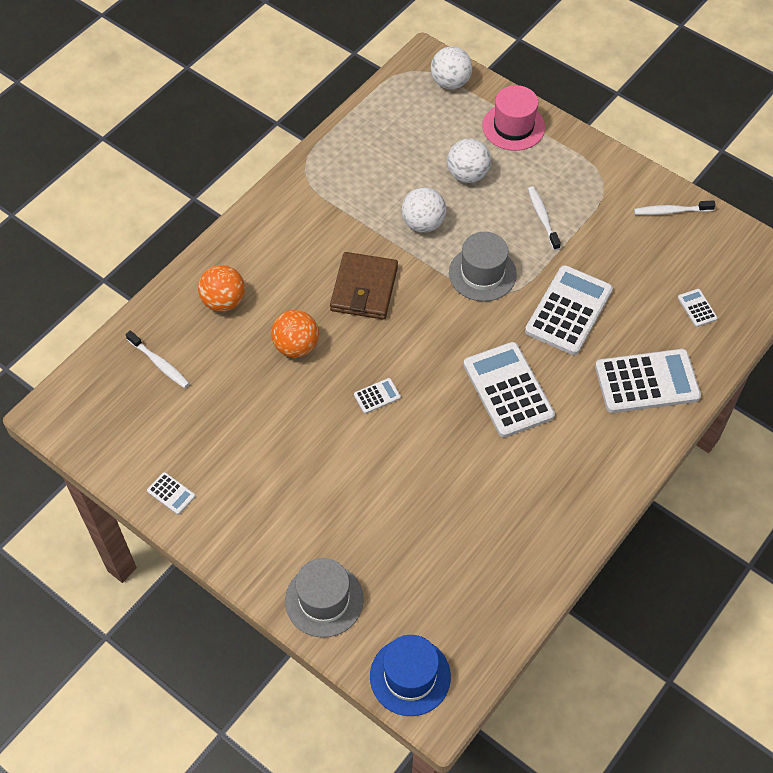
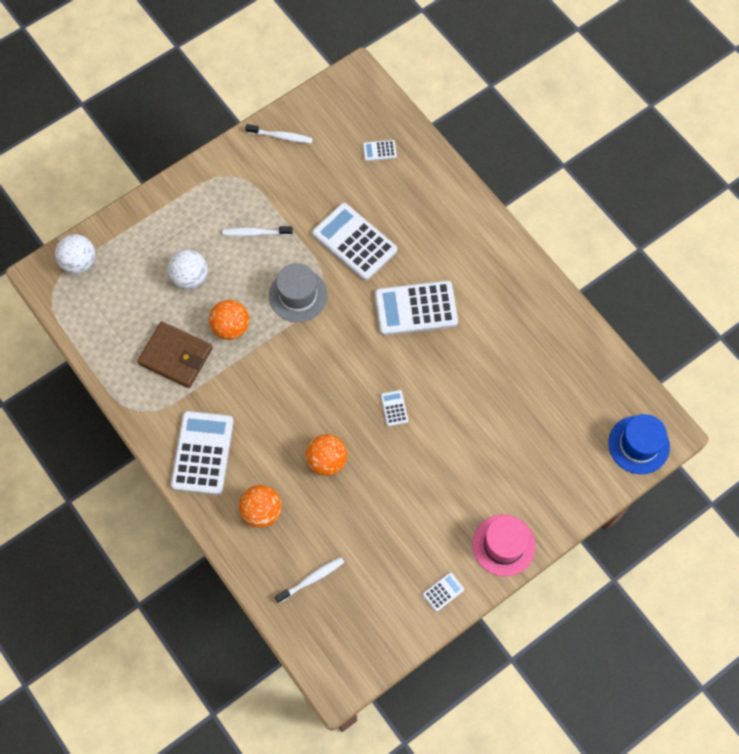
camera: 75 degrees left, 10 degrees up
(324, 600) = (565, 491): grey hat -> none
(364, 289) = (284, 392): brown wallet -> brown wallet (176, 356)
(423, 223) = (231, 327): white ball -> orange ball
(513, 126) = (149, 226): pink hat -> pink hat (503, 545)
(647, 382) = (436, 208): white calculator -> white calculator (203, 453)
(671, 211) = (281, 136): white toothbrush -> white toothbrush turned 90 degrees counterclockwise

